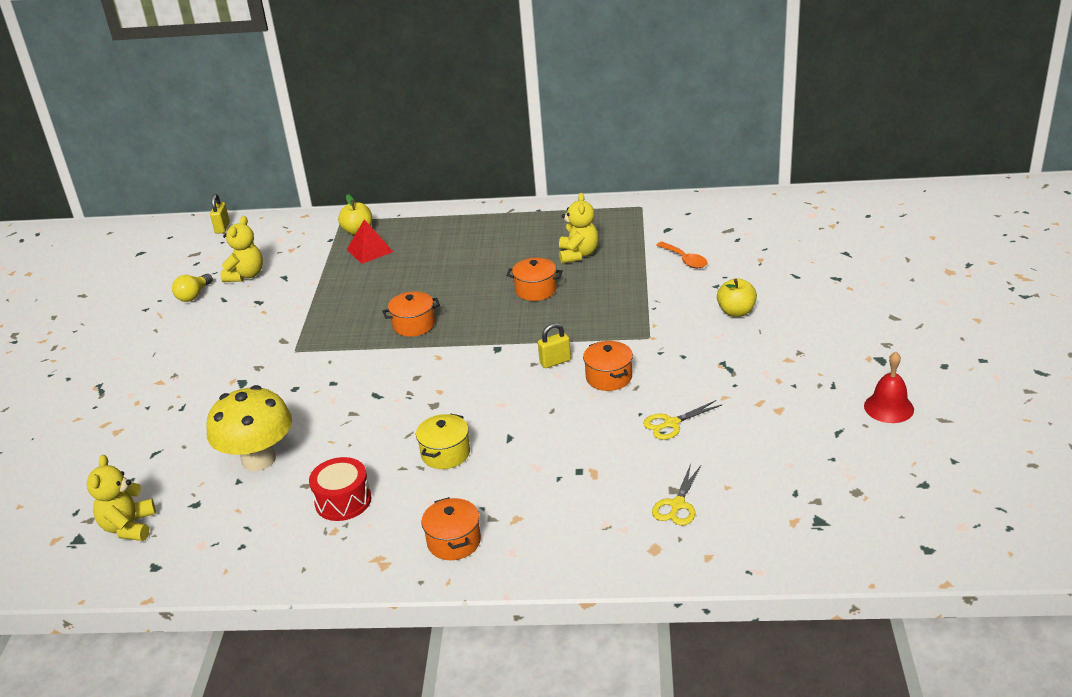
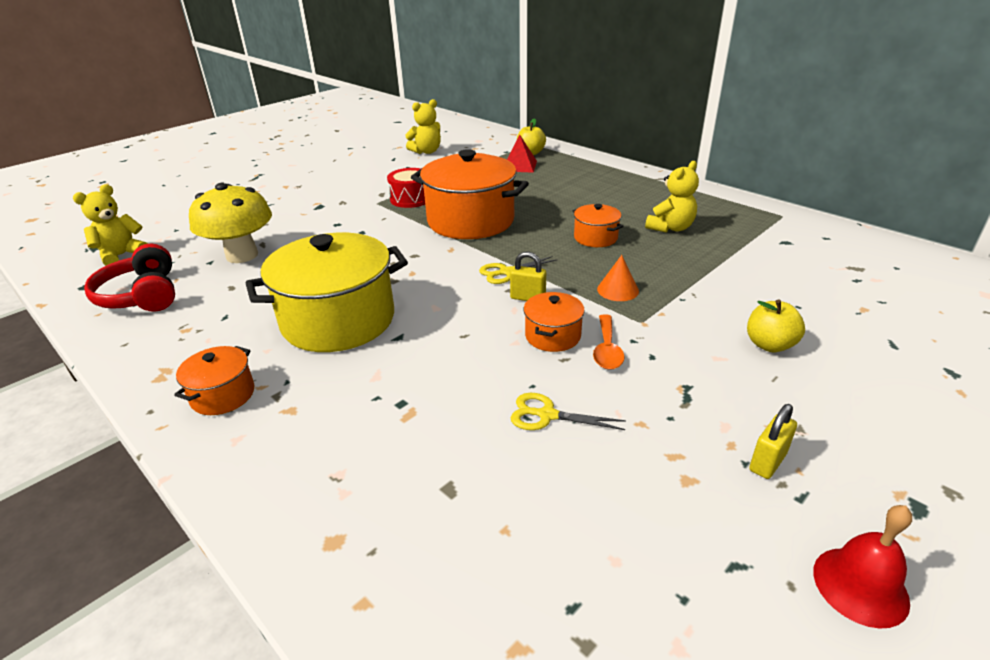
camera: 40 degrees right, 0 degrees up
(193, 295) = (383, 151): yellow light bulb -> none
(222, 228) = (458, 124): yellow padlock -> yellow padlock (767, 462)
(234, 537) = (142, 295): none -> red headphones
(343, 501) = (227, 312): red drum -> red drum (411, 199)
(414, 325) = (470, 221): orange pot -> orange pot, size x2.13
(445, 453) = (338, 320): yellow pot -> yellow pot, size x2.13
(606, 323) = (618, 290): none -> orange cone
(677, 505) = (427, 509): yellow scissors -> yellow scissors (506, 272)
(685, 260) = (771, 273): orange spoon -> orange spoon (607, 350)

